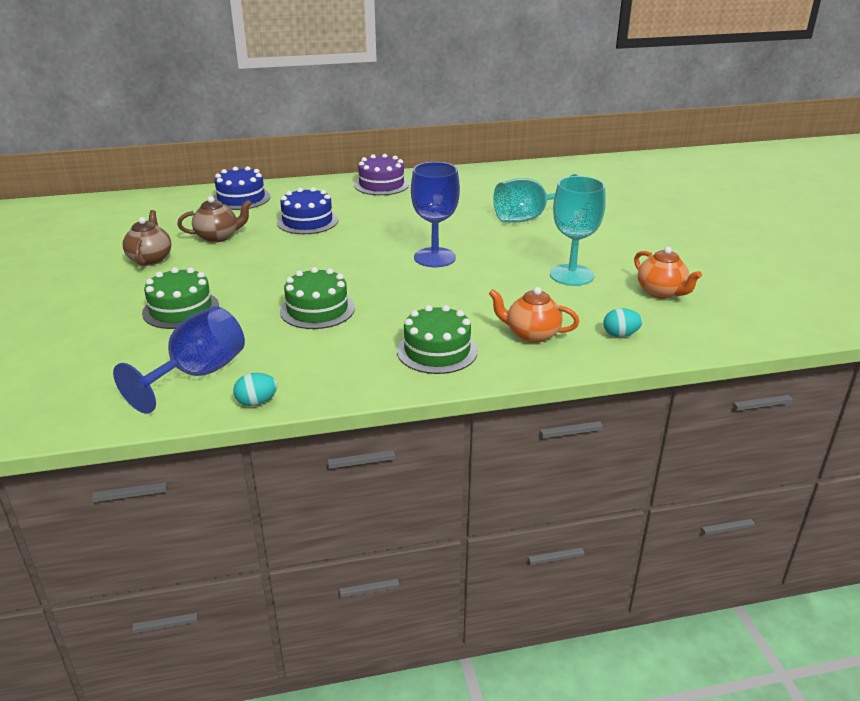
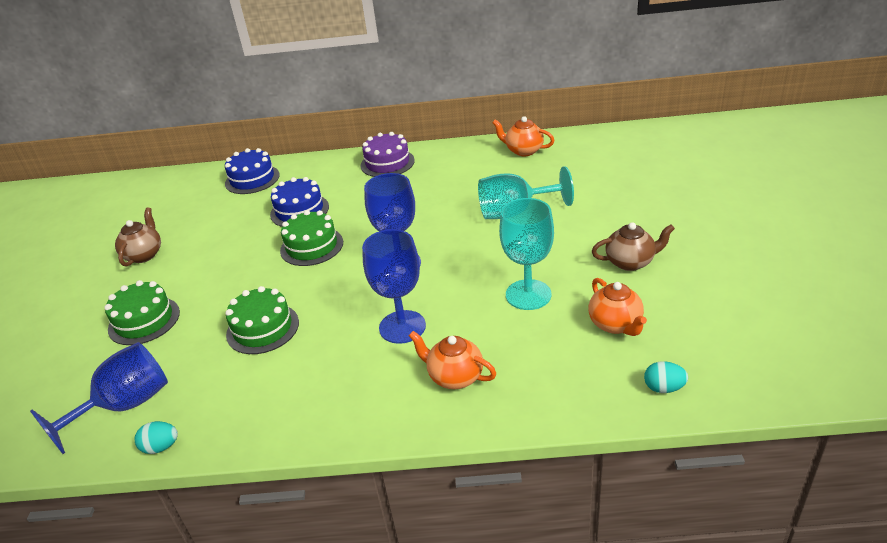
camera: 15 degrees right, 5 degrees up
(218, 237) = (212, 229): brown teapot -> brown teapot (630, 262)
(437, 351) = (352, 392): green cake -> green cake (311, 246)
(461, 302) = (402, 327): none -> blue goblet
(514, 175) = (523, 151): none -> orange teapot
(620, 335) = (547, 384): turquoise egg -> turquoise egg (664, 388)

